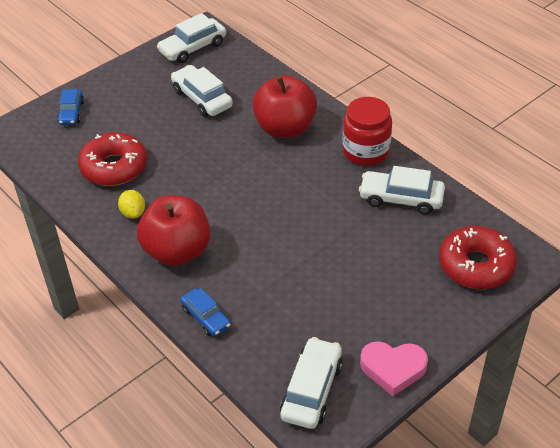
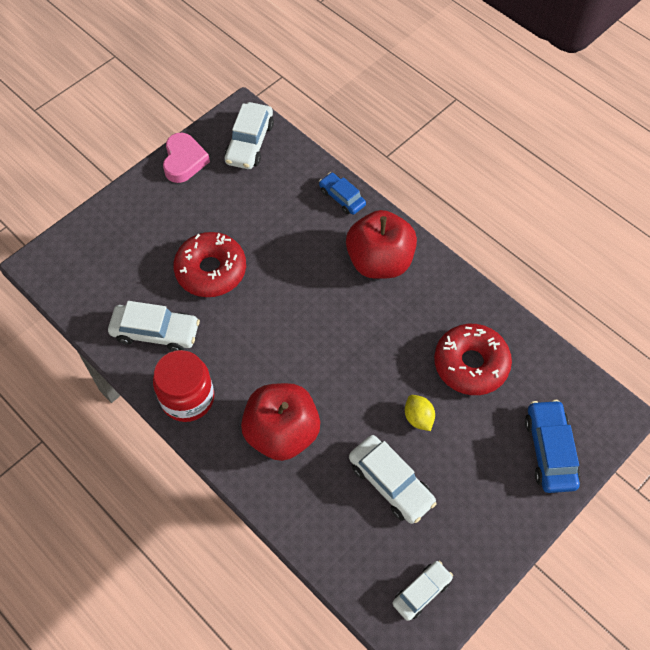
camera: 175 degrees right, 15 degrees up
(71, 113) = (549, 450): blue car -> blue car, size x1.55
(133, 213) = (433, 304): yellow lemon -> yellow lemon (418, 418)
(192, 48) = (421, 592): white car -> white car, size x0.65
(393, 369) = (184, 161): pink heart -> pink heart turned 90 degrees clockwise
(476, 265) = (95, 257): red donut -> red donut (211, 270)

